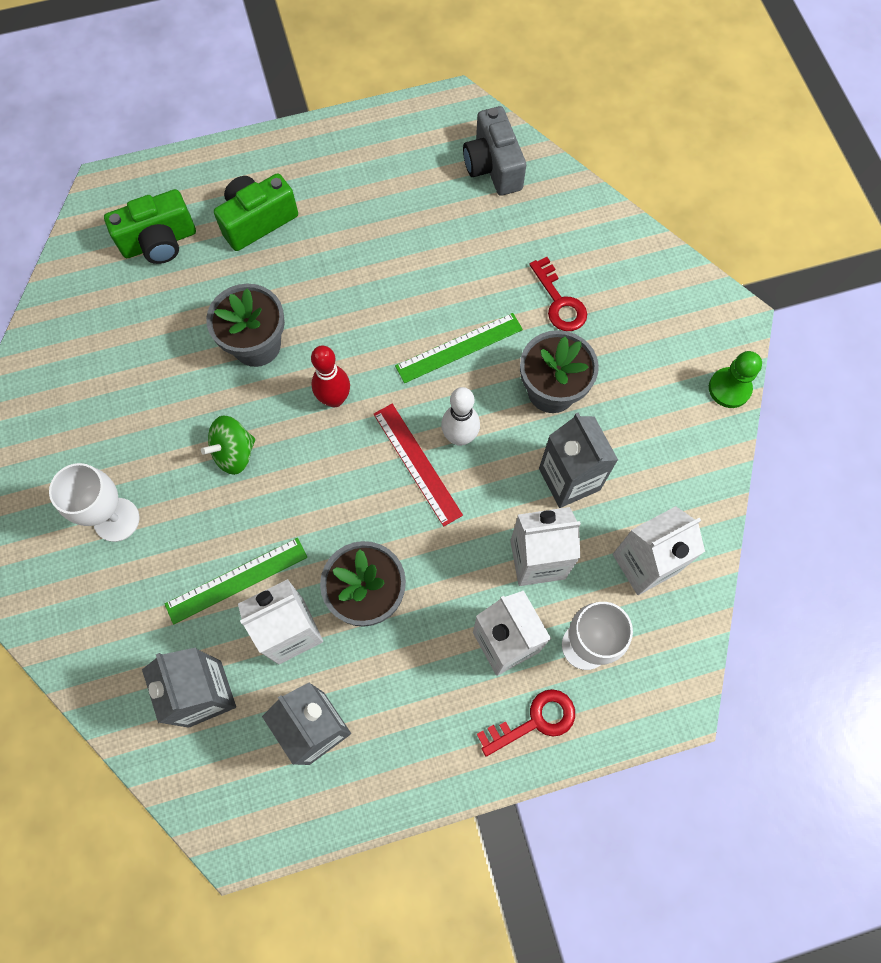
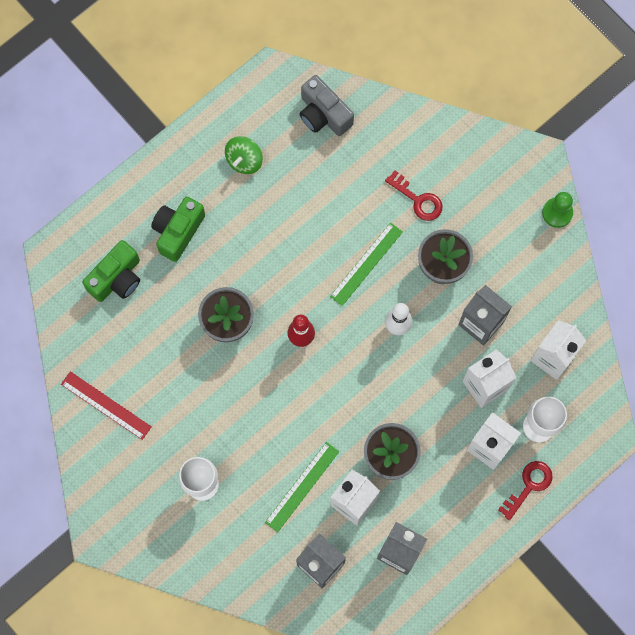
camera: 25 degrees left, 5 degrees up
(234, 453) = (254, 405): green spinning top -> green spinning top (244, 160)
(417, 463) = (378, 357): red ruler -> red ruler (106, 405)

